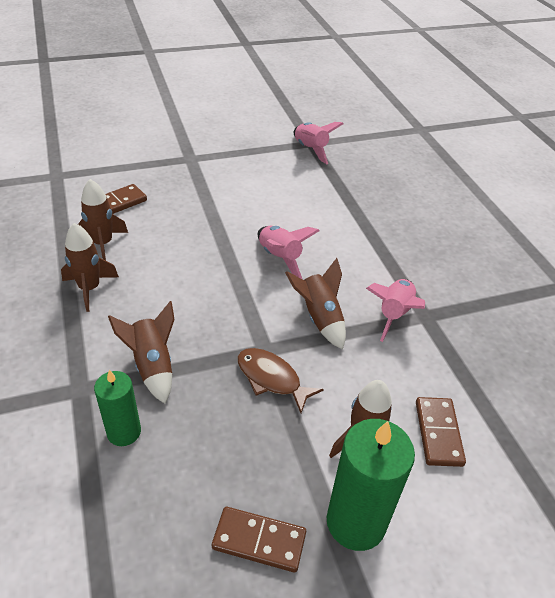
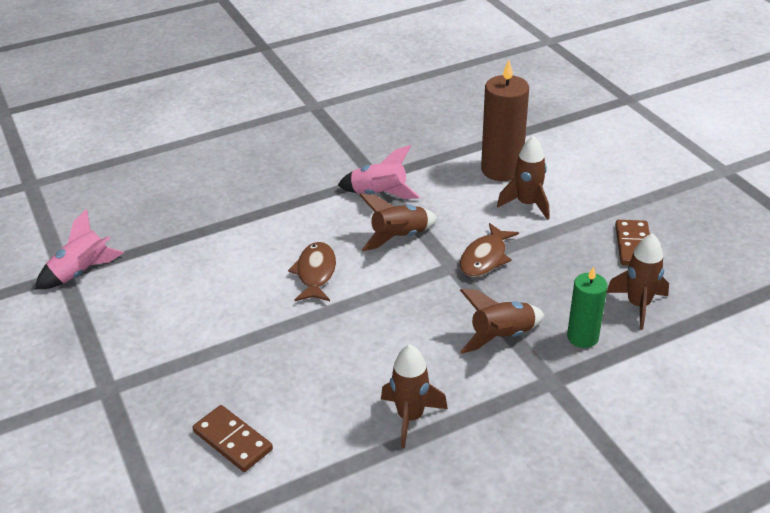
camera: 95 degrees left, 5 degrees down
(103, 244) = (325, 430): brown rocket -> brown rocket (638, 305)
(280, 258) = (315, 273): pink rocket -> brown fish
(356, 522) = (594, 203): green candle -> none
(438, 433) = (501, 170): brown domino -> brown candle

